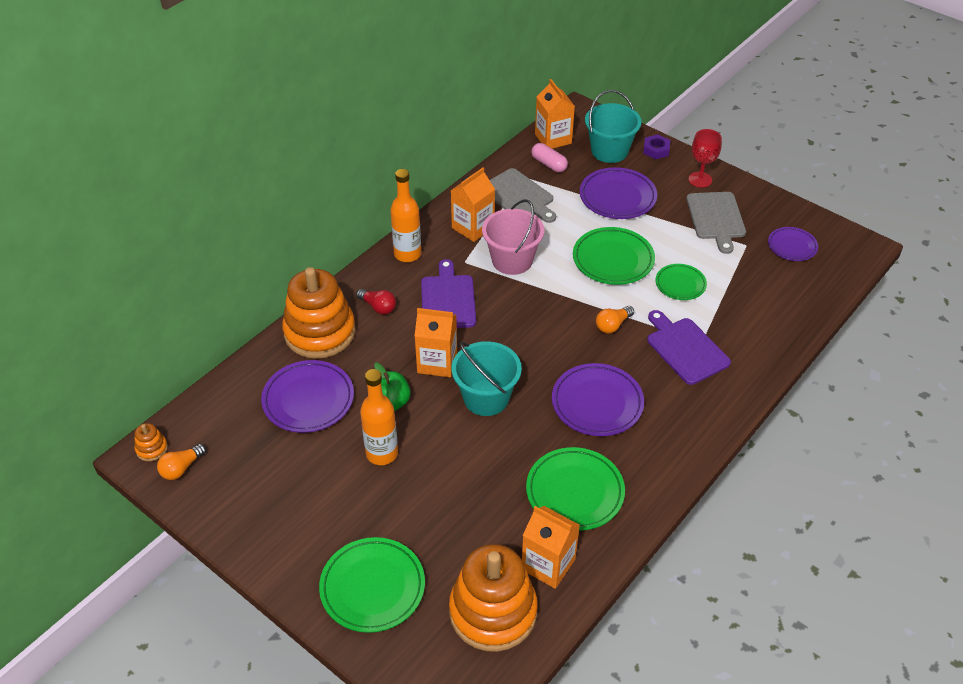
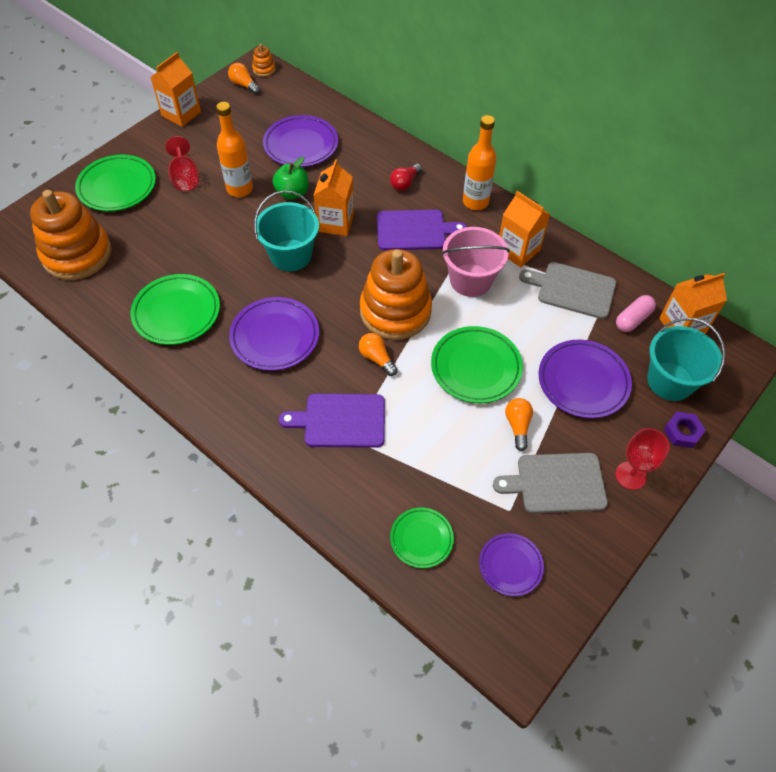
camera: 90 degrees right, 10 degrees up
(320, 332) = (375, 148): orange stacking toy -> orange stacking toy (395, 311)
(359, 512) = (185, 178): none -> red goblet
(519, 196) = (572, 289): grey cutting board -> grey cutting board turned 60 degrees clockwise
(548, 564) = (109, 290): orange carton -> orange carton (181, 114)
(668, 237) = (517, 426): none -> orange light bulb
(680, 284) = (438, 428): green plate -> green plate (421, 539)
(685, 349) = (340, 420): purple cutting board -> purple cutting board turned 150 degrees counterclockwise

